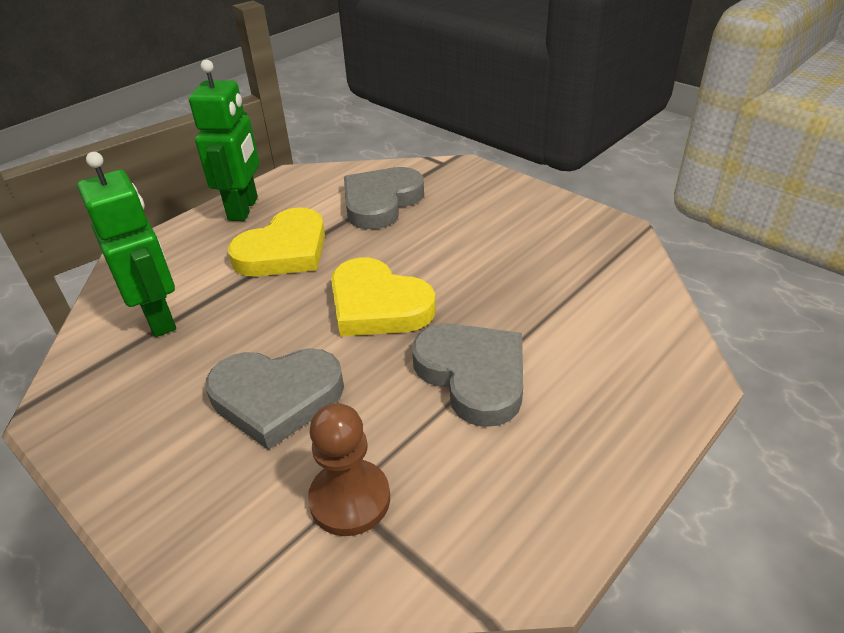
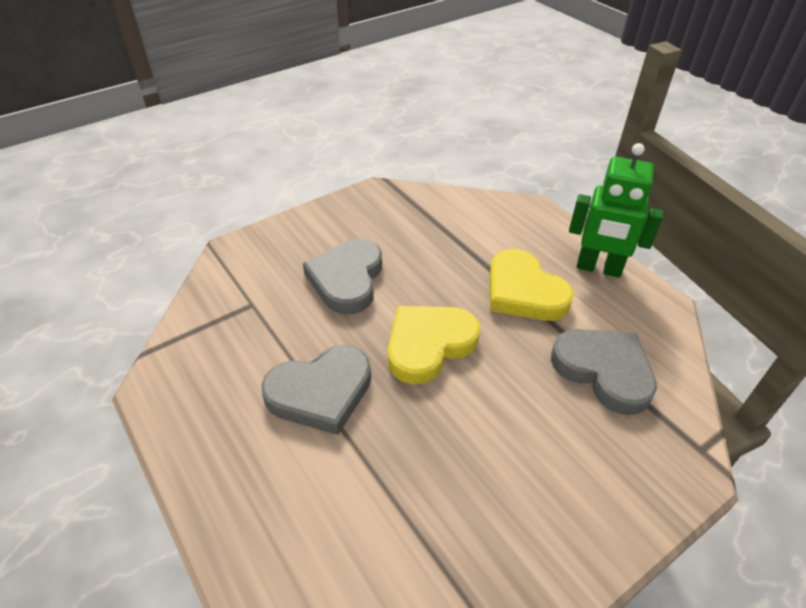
camera: 100 degrees right, 5 degrees up
(159, 318) = (451, 225): green robot -> none
(350, 499) = (247, 307): brown pawn -> none

